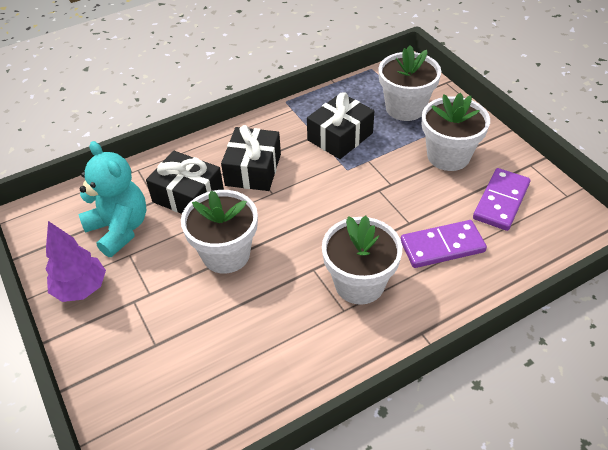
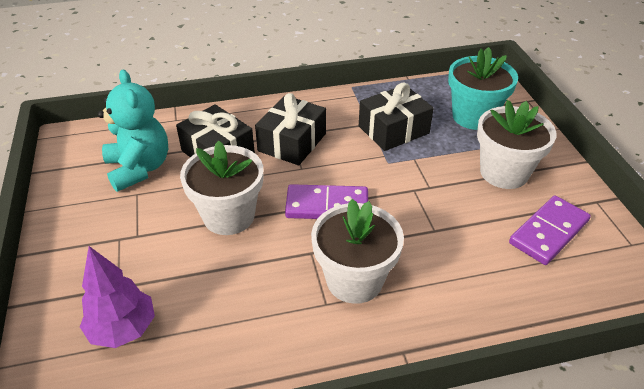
camera: 15 degrees right, 5 degrees down
(81, 289) = (77, 214): purple tree -> purple tree (123, 329)
(405, 108) = (473, 116): white flower pot -> turquoise flower pot
(442, 246) = (462, 264): purple domino -> purple domino (327, 205)

